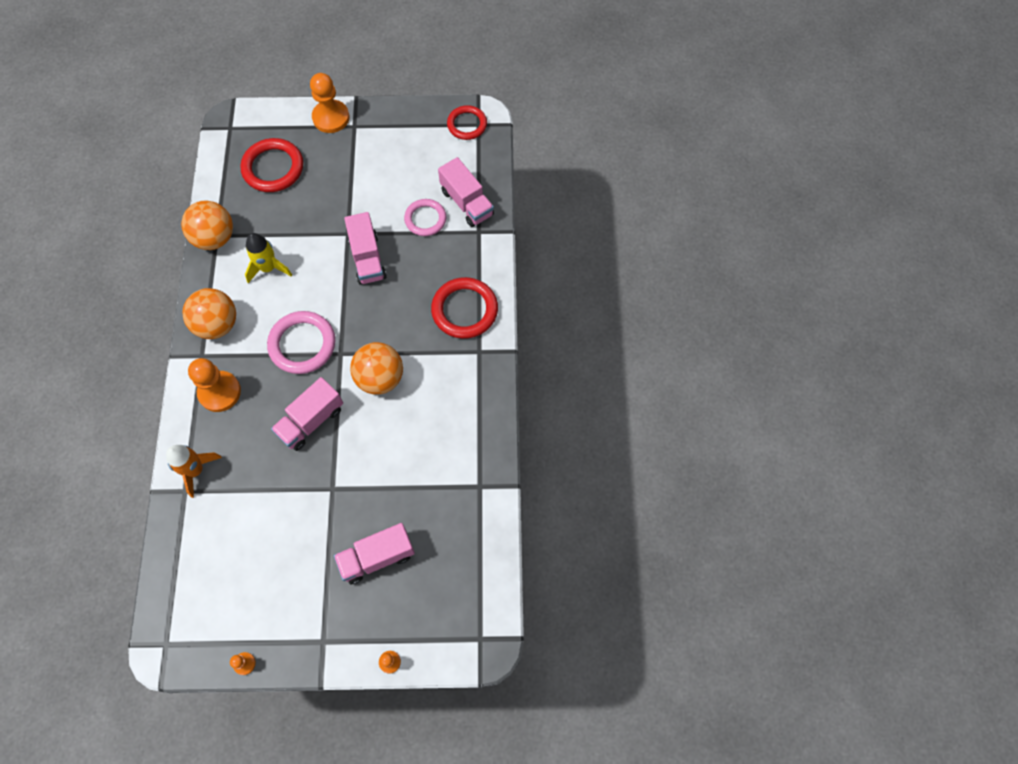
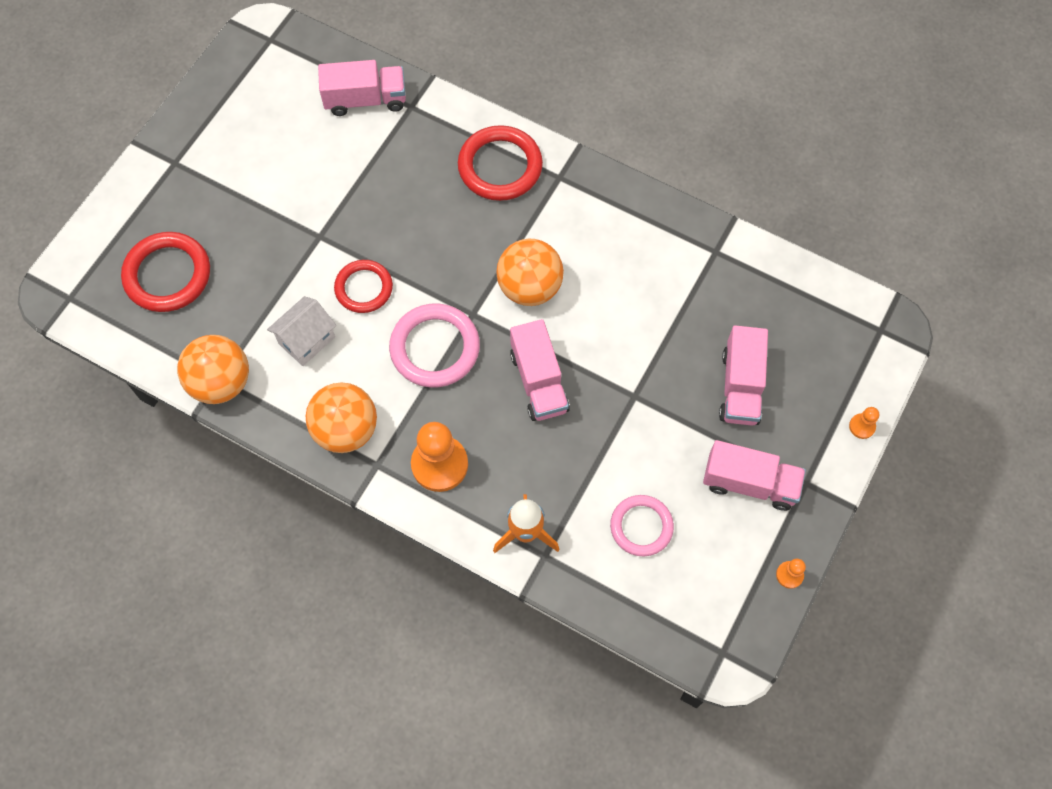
camera: 60 degrees left, 0 degrees up
(268, 268) = (307, 340): yellow rocket -> white house
(331, 118) = (143, 181): orange pawn -> none
(367, 258) = (368, 231): pink truck -> pink truck (749, 483)
(425, 219) = (357, 149): pink ring -> pink ring (641, 526)
(467, 124) = (262, 50): red ring -> red ring (364, 288)

